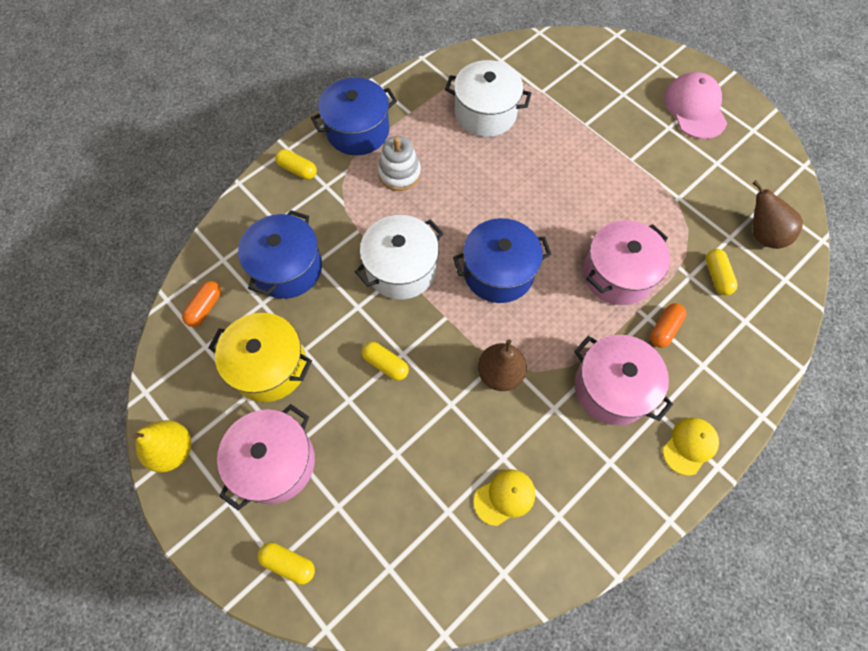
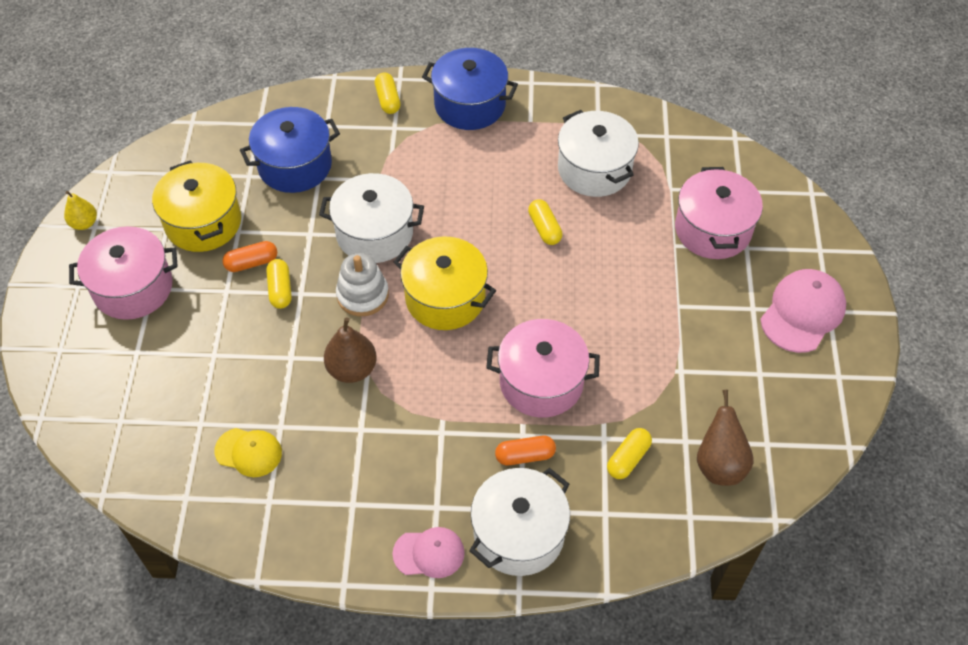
camera: 45 degrees right, 10 degrees down
(173, 450) = (84, 223): yellow pear -> yellow pear, size x0.65
(205, 307) = (209, 147): orange capsule -> orange capsule (251, 263)
(288, 563) = (67, 357): yellow capsule -> yellow capsule (544, 228)
(399, 173) = (462, 162): white stacking toy -> white stacking toy (362, 295)
(498, 272) = (445, 298): blue pot -> yellow pot
(612, 388) = (423, 457): pink pot -> pink pot (713, 229)
(689, 446) = (429, 553): yellow cap -> pink cap
(720, 381) = (519, 534): none -> white pot

